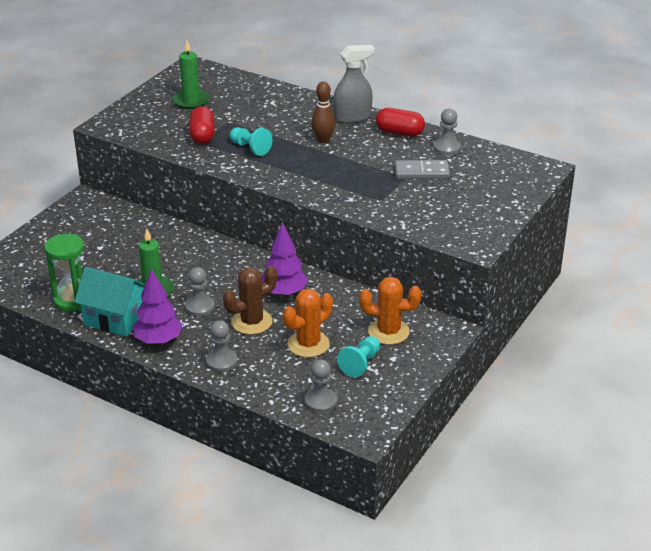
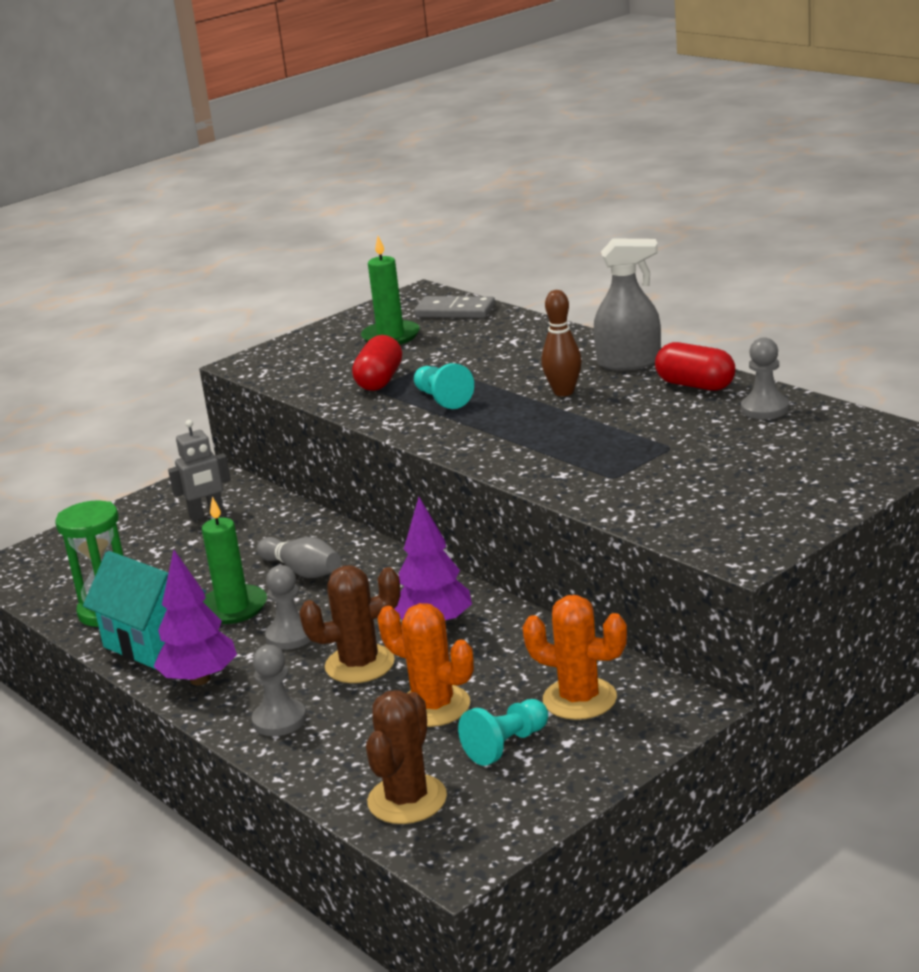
camera: 20 degrees right, 10 degrees down
(99, 227) = (206, 515): none -> grey robot
(184, 263) = (302, 571): none -> grey bowling pin
(308, 344) = (433, 706): orange cactus -> orange cactus turned 60 degrees clockwise
(320, 401) = (407, 800): grey pawn -> brown cactus
(421, 172) = (703, 441): grey domino -> grey domino (455, 311)

